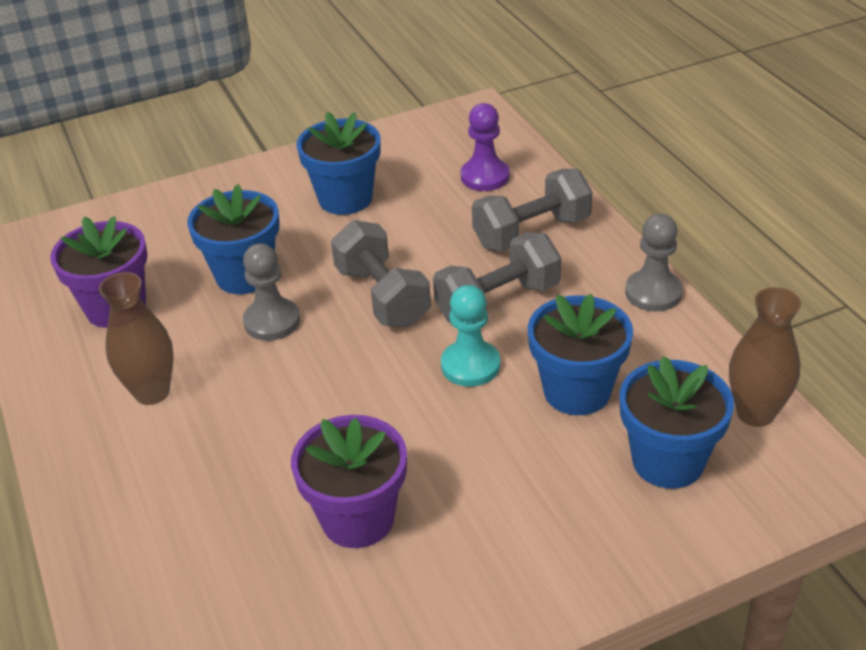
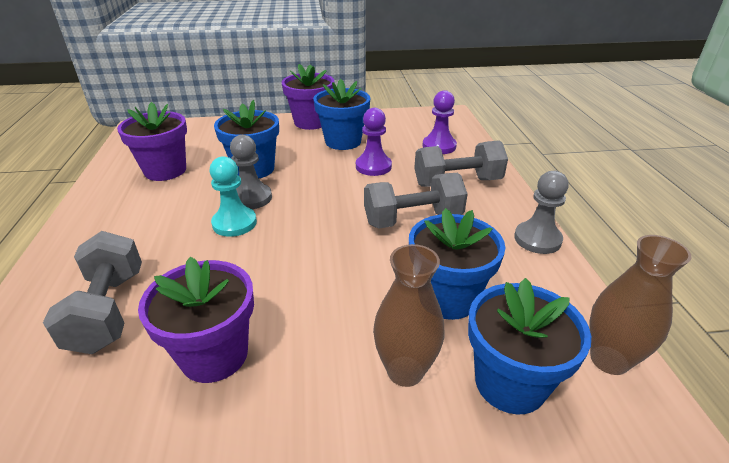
camera: 15 degrees right, 5 degrees down
(152, 392) = (144, 223): brown vase -> brown vase (405, 371)
(277, 173) = (311, 122): none -> purple flower pot
(382, 296) = (333, 199): grey dumbbell -> grey dumbbell (108, 310)
(410, 232) = (373, 166): none -> purple pawn
(470, 365) = (371, 257): turquoise pawn -> turquoise pawn (234, 223)

